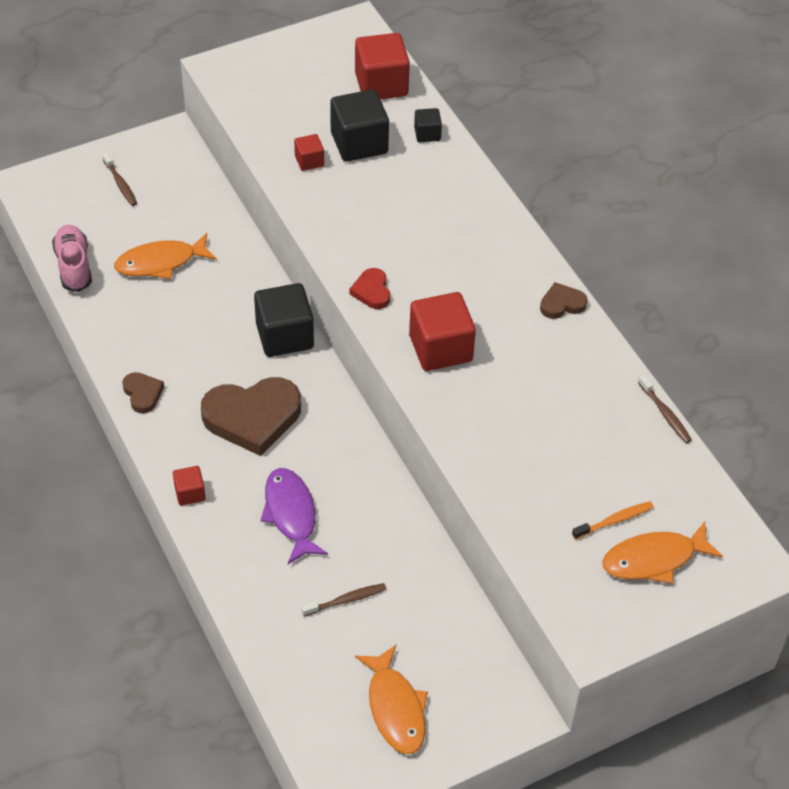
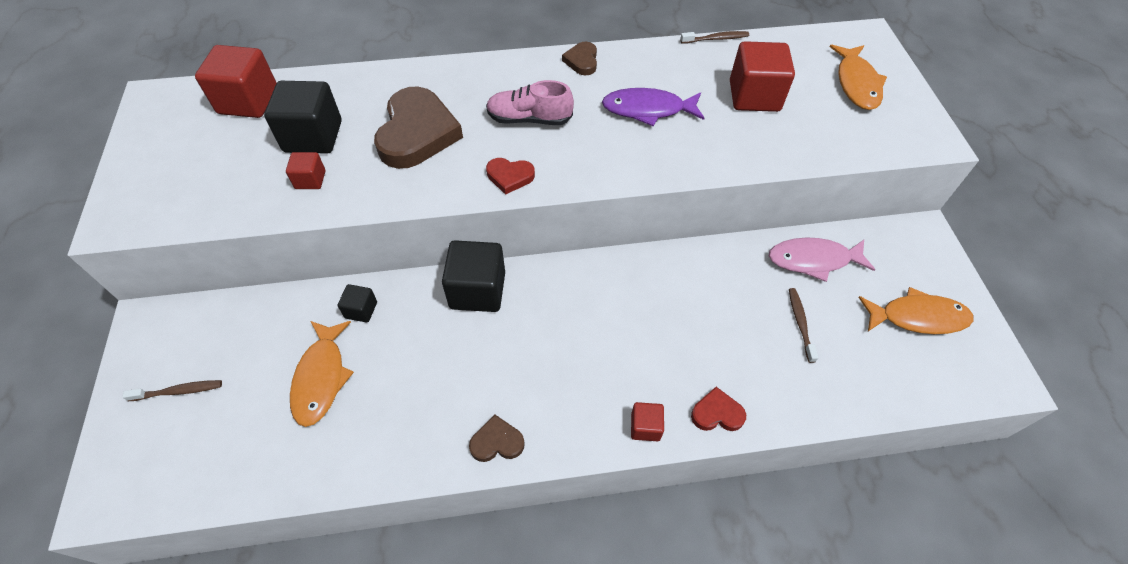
camera: 70 degrees left, 5 degrees up
(74, 266) = (272, 474): pink shoe -> pink shoe (529, 119)
(221, 544) = (717, 413): none -> red heart
(252, 417) = (568, 344): brown heart -> brown heart (417, 133)
(291, 514) = (694, 341): purple fish -> purple fish (648, 110)
(427, 134) = (336, 87): black cube -> black cube (361, 310)
(434, 604) = (813, 260): none -> pink fish
(440, 348) = (600, 147): red cube -> red cube (754, 96)
(614, 521) = (816, 94): orange toothbrush -> none

